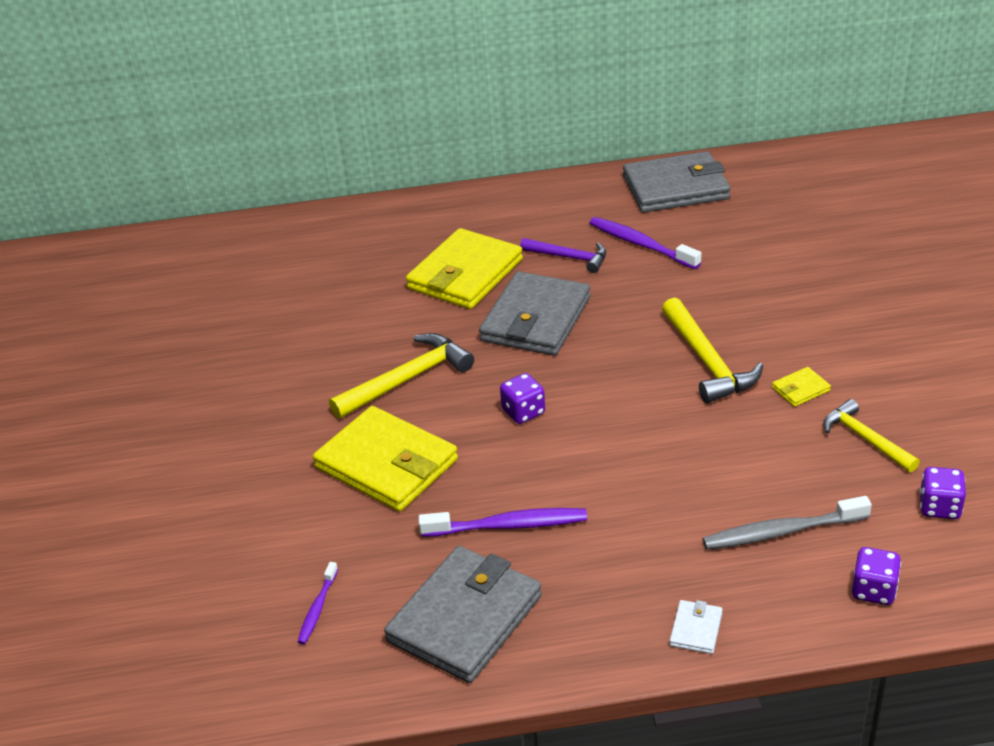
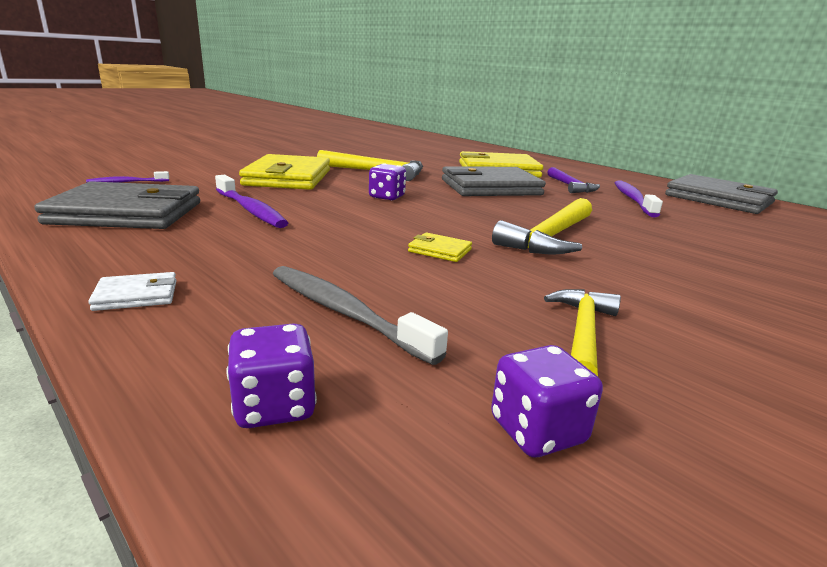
camera: 50 degrees right, 15 degrees down
(800, 389) = (593, 281): yellow wallet -> yellow wallet (439, 250)

